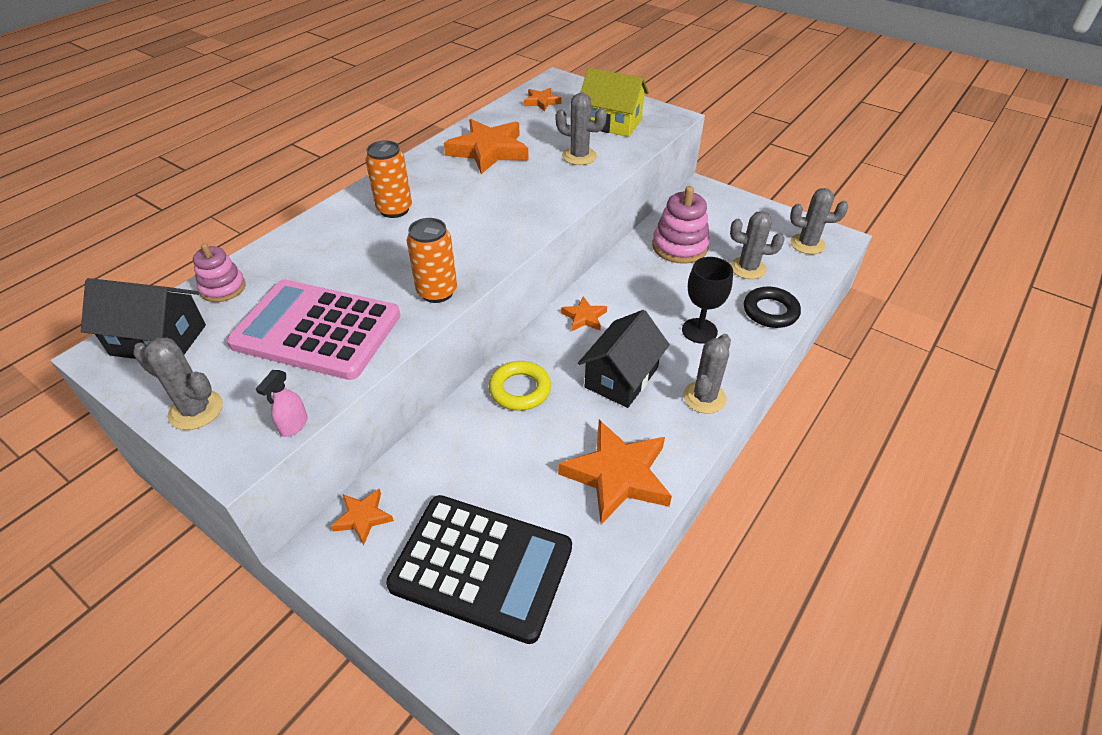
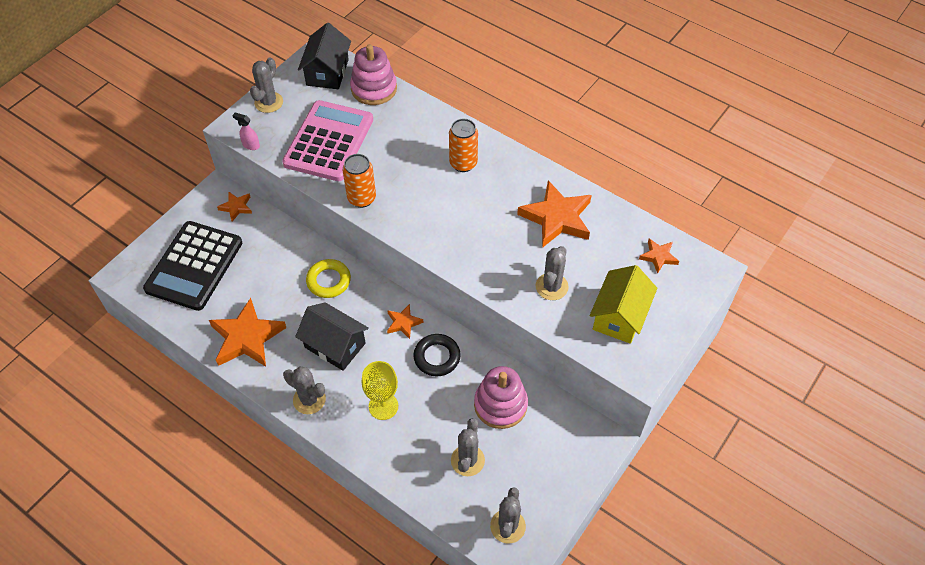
camera: 90 degrees right, 10 degrees up
(223, 288) = (374, 89): pink stacking toy -> pink stacking toy, size x1.62
(699, 331) = (383, 406): black goblet -> yellow goblet
(770, 311) = (405, 468): black ring -> black ring (437, 357)

